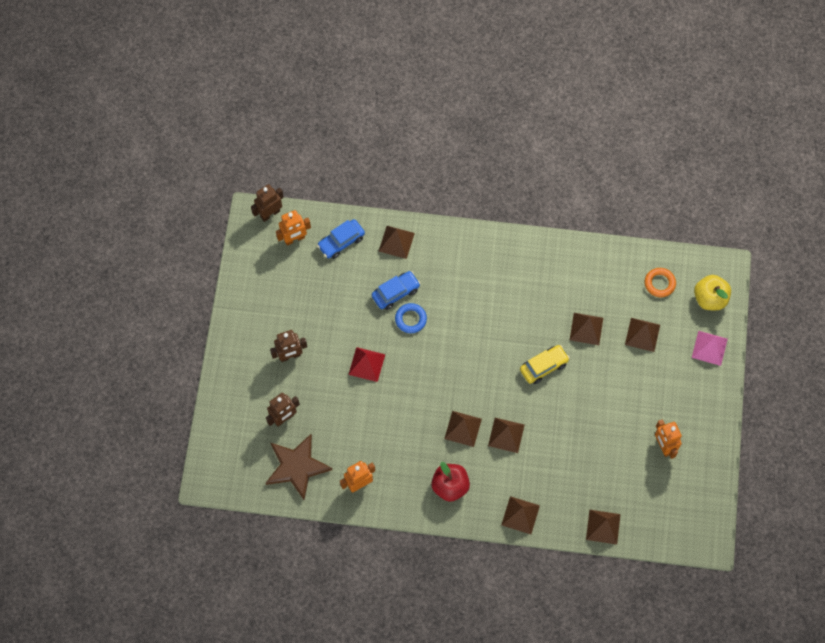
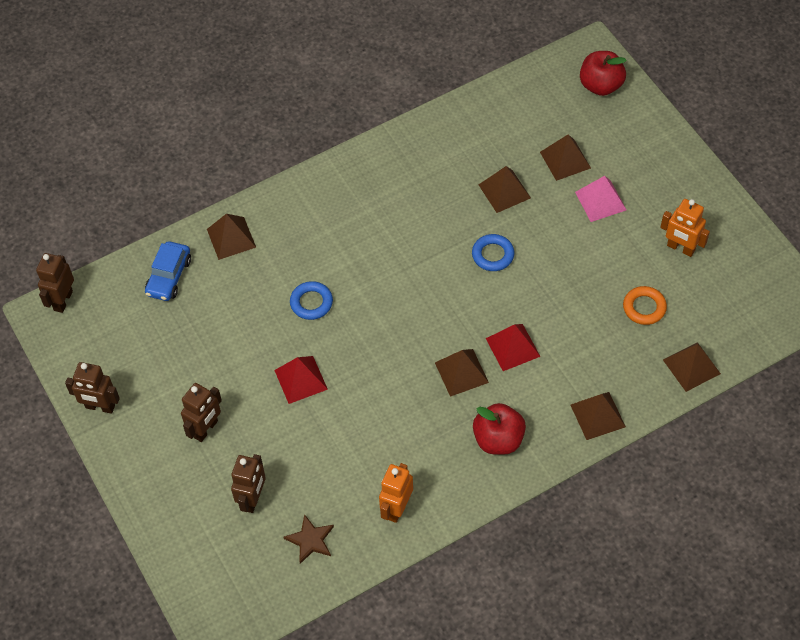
camera: 35 degrees left, 10 degrees down
(242, 298) = (100, 407): none -> brown robot
(294, 239) = (112, 308): orange robot -> none
(297, 467) = (310, 540): brown star -> brown star, size x0.53
(395, 292) = (272, 287): blue car -> none
(506, 435) = (512, 347): brown pyramid -> red pyramid
(543, 366) = (493, 255): yellow car -> blue ring
(659, 283) = (540, 103): orange ring -> orange ring (644, 307)
(709, 348) = (641, 129): pink pyramid -> pink pyramid (600, 201)
(710, 298) = (600, 85): yellow apple -> red apple

